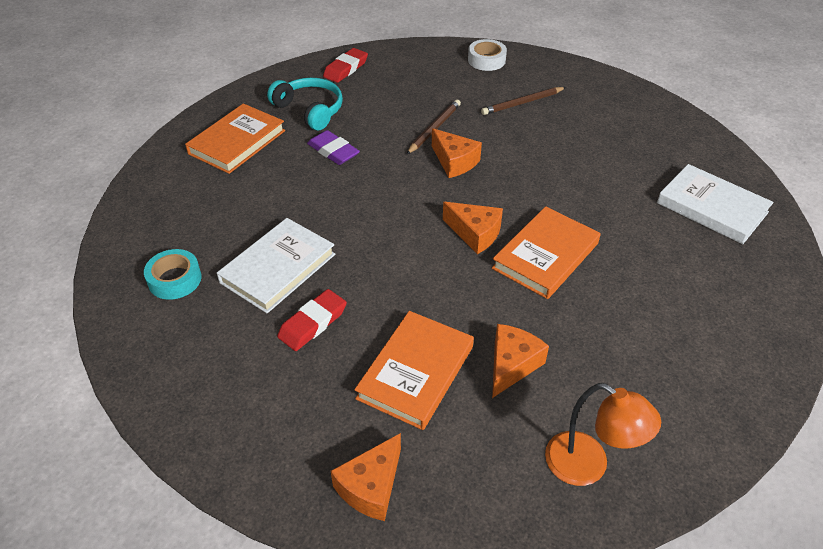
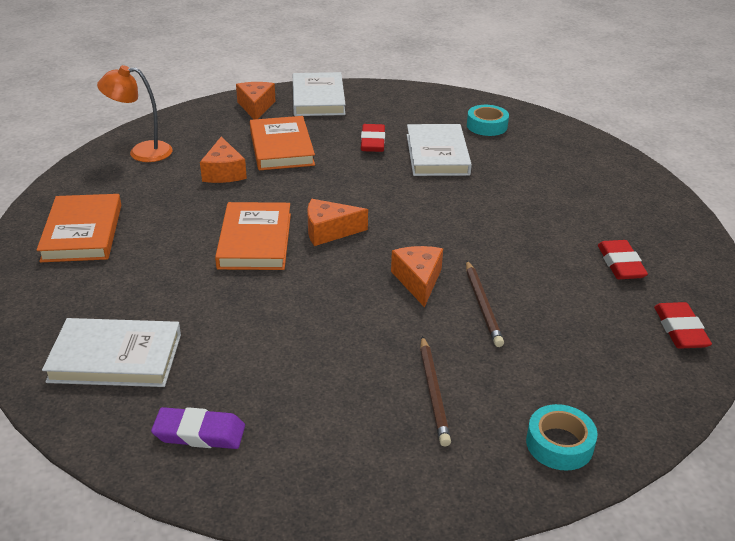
camera: 140 degrees right, 10 degrees down
(237, 142) = (617, 208): orange book -> orange book (82, 232)
(274, 454) = (318, 98): none -> white book
(310, 110) = (620, 264): turquoise headphones -> red eraser
(333, 151) = (533, 238): purple eraser -> purple eraser (199, 433)
(454, 162) = (418, 281): orange cheese -> orange cheese turned 75 degrees clockwise
(486, 60) = (559, 444): white tape -> turquoise tape
(522, 103) = (433, 392): brown pencil -> brown pencil turned 150 degrees clockwise

